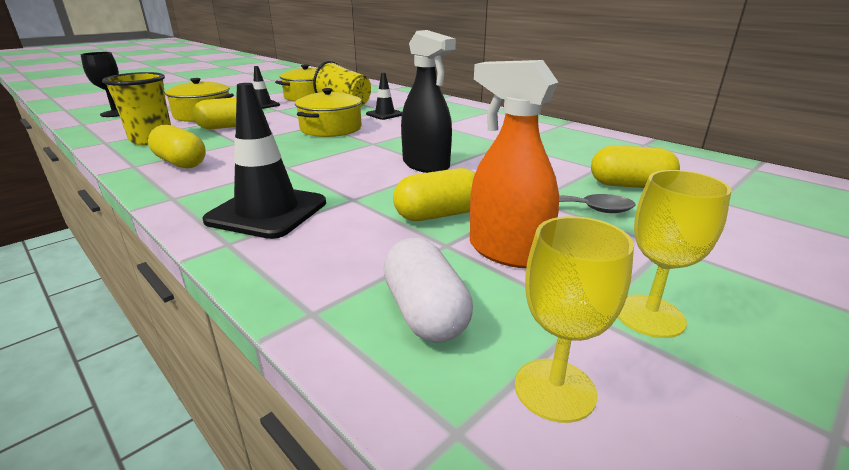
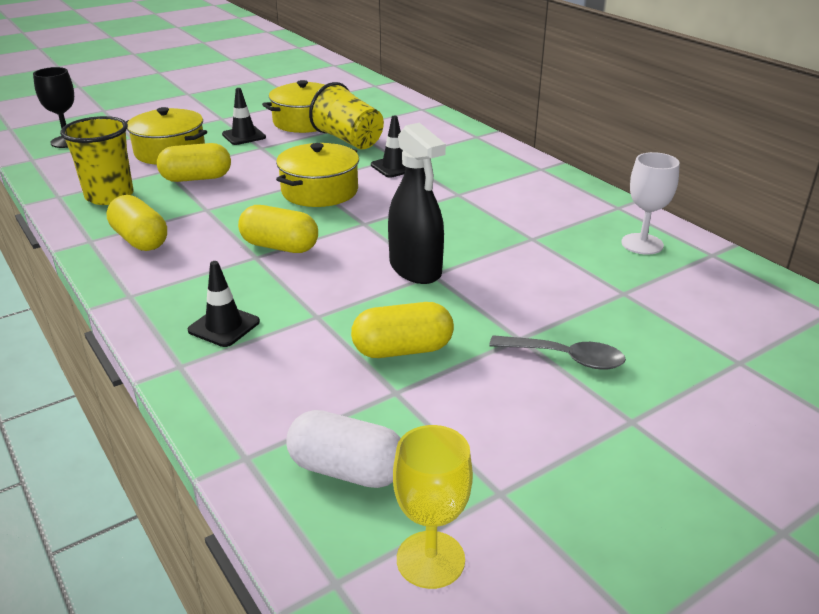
camera: 10 degrees right, 5 degrees up
(267, 212) = (224, 326): black traffic cone -> black traffic cone, size x0.56
(425, 312) = (347, 470): white capsule -> white capsule turned 60 degrees counterclockwise
(507, 252) = (455, 408): orange spray bottle -> none
(590, 142) = (642, 244): none -> white goblet
(629, 185) = (646, 326): yellow capsule -> yellow capsule (280, 246)
(649, 316) = (558, 501): yellow goblet -> none

